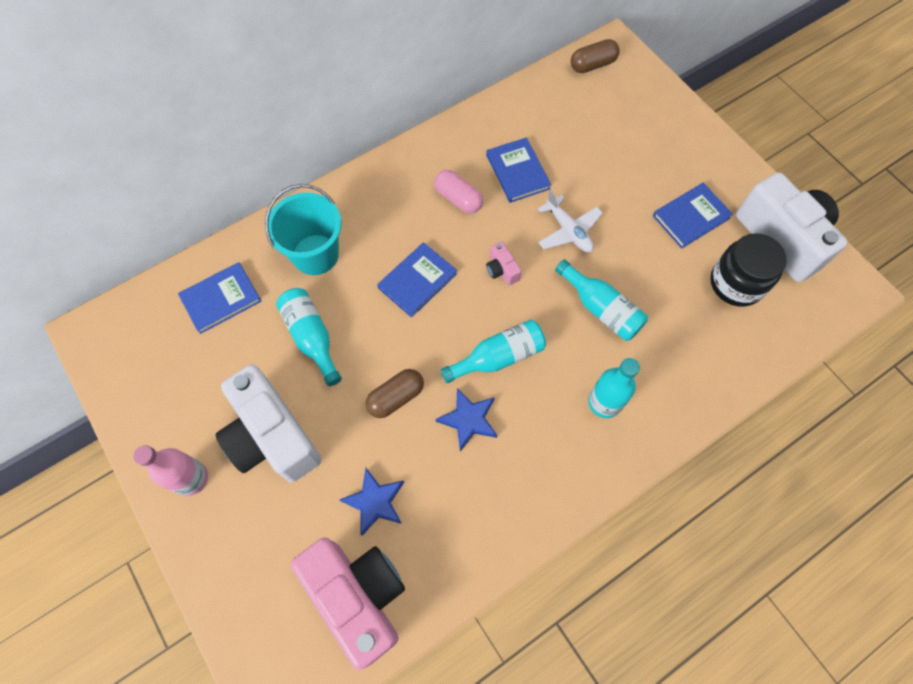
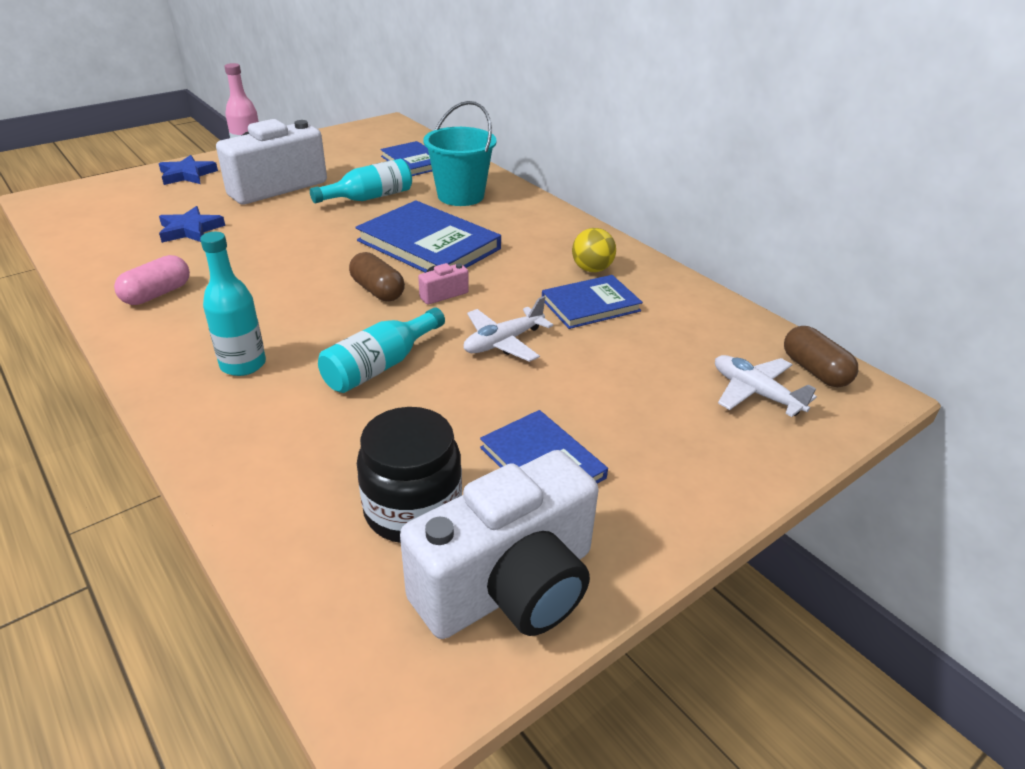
camera: 85 degrees right, 30 degrees down
(358, 596) = (107, 225): pink camera -> none
(396, 397) = (294, 237): brown capsule -> brown capsule (377, 290)
(417, 281) = (429, 245): blue book -> blue book, size x1.62
(458, 199) = (541, 266): pink capsule -> pink capsule (157, 294)
(464, 164) = (592, 269): none -> yellow ball
(468, 419) = (255, 274): blue star -> blue star (187, 175)
(498, 357) = (326, 291): turquoise bottle -> none
(617, 100) = (755, 393): none -> white plane

